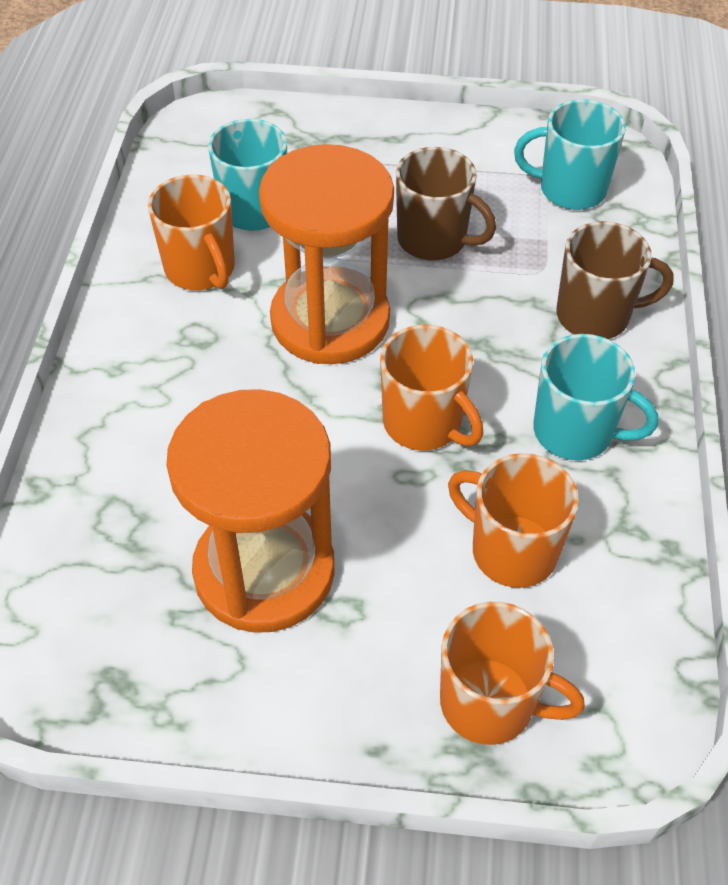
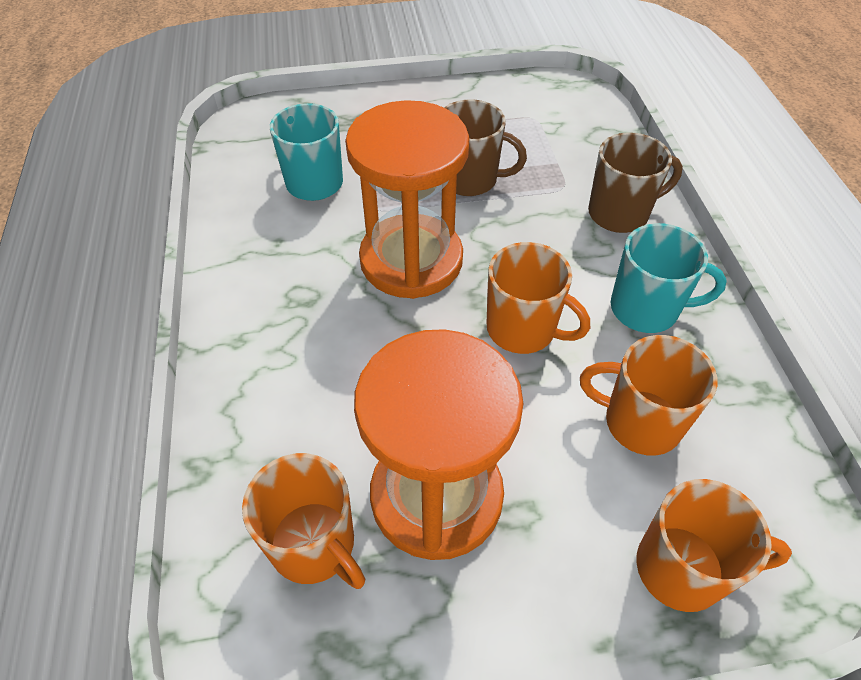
camera: 15 degrees left, 0 degrees up
(201, 270) = (286, 240): orange mug -> orange mug (314, 545)
(570, 189) = (558, 123): turquoise mug -> none

